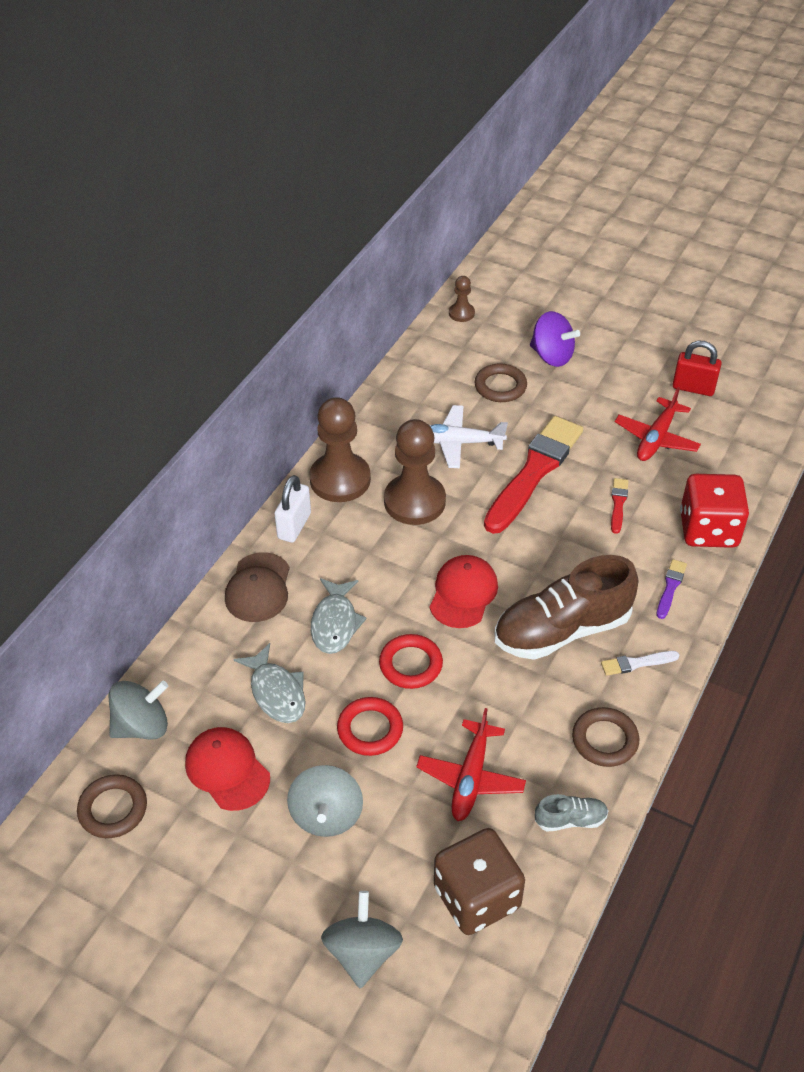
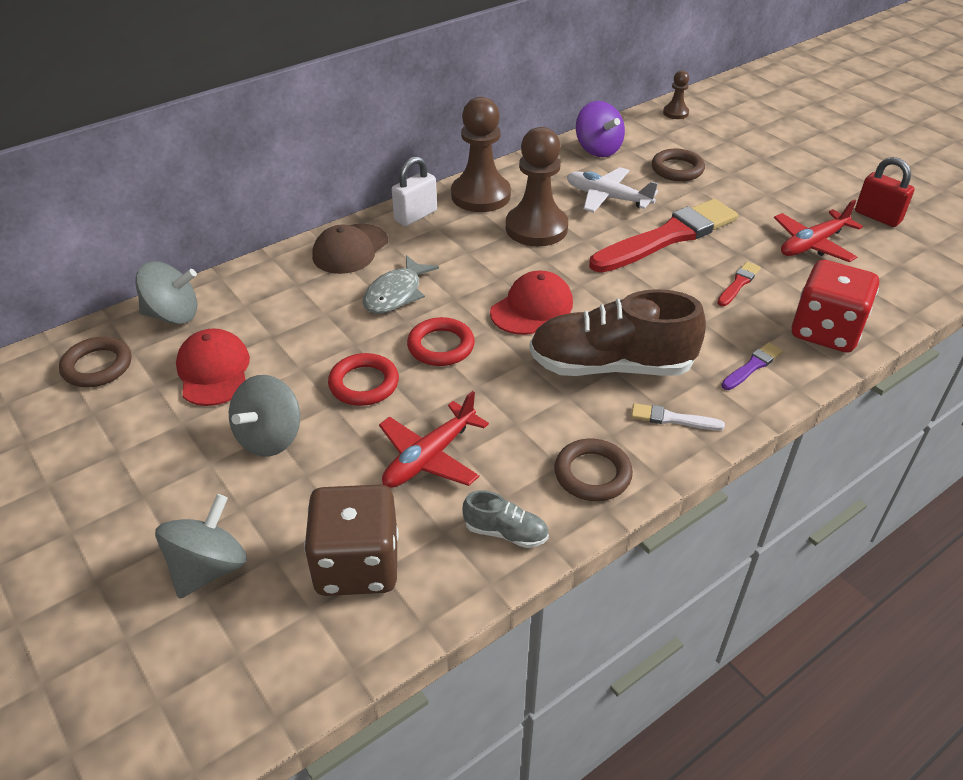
camera: 25 degrees right, 5 degrees down
(276, 692) = (304, 328): grey fish -> none
(552, 356) = (743, 160): purple spinning top -> purple spinning top (598, 149)

